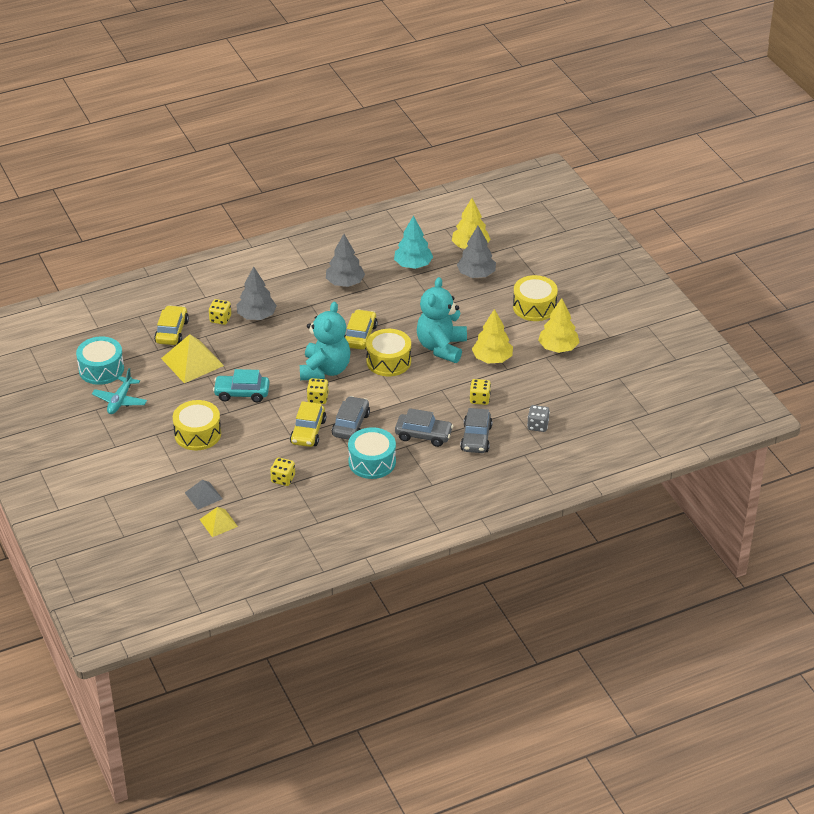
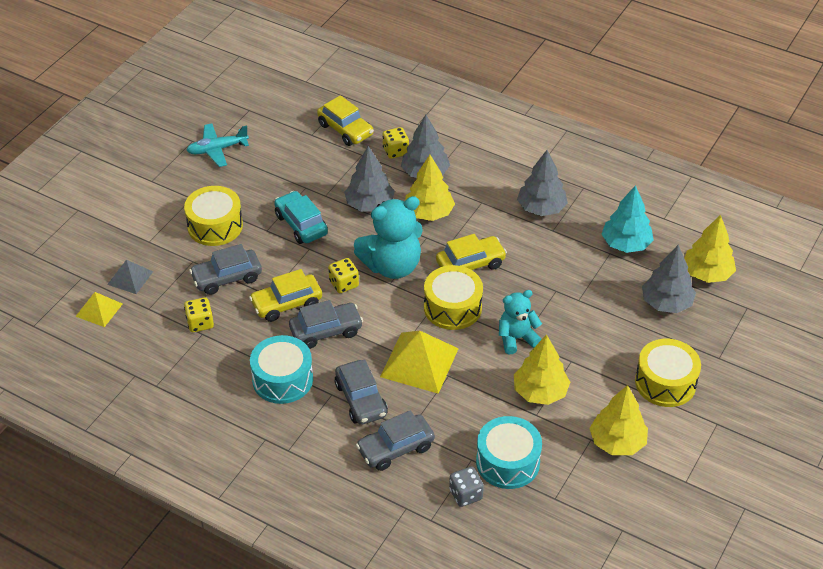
camera: 55 degrees right, 5 degrees up
(101, 369) = (250, 114): turquoise drum -> turquoise drum (507, 462)
(172, 332) = (345, 130): yellow car -> yellow car turned 75 degrees clockwise
(192, 362) = (315, 166): yellow pyramid -> yellow pyramid (419, 362)
(254, 449) = (227, 278): none -> grey car
(258, 354) = (369, 205): none -> grey tree
(295, 332) = (429, 213): none -> yellow tree
(441, 347) = (516, 338): turquoise teddy bear -> turquoise teddy bear, size x0.60
(479, 399) = (463, 417): yellow dice -> none

